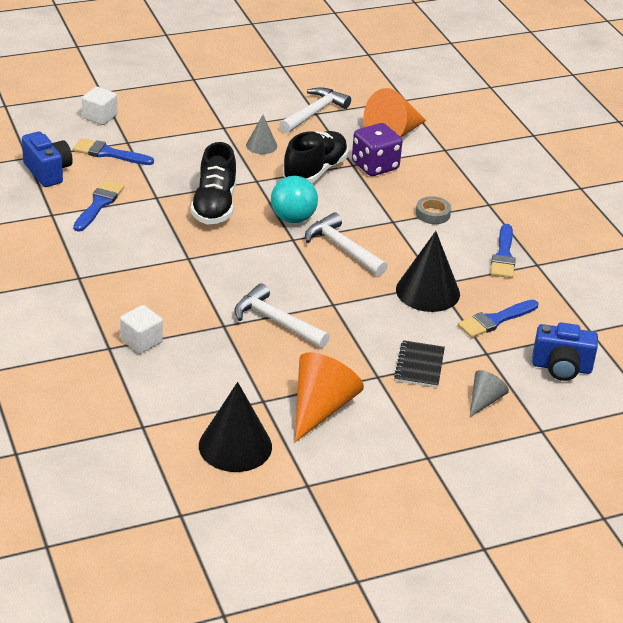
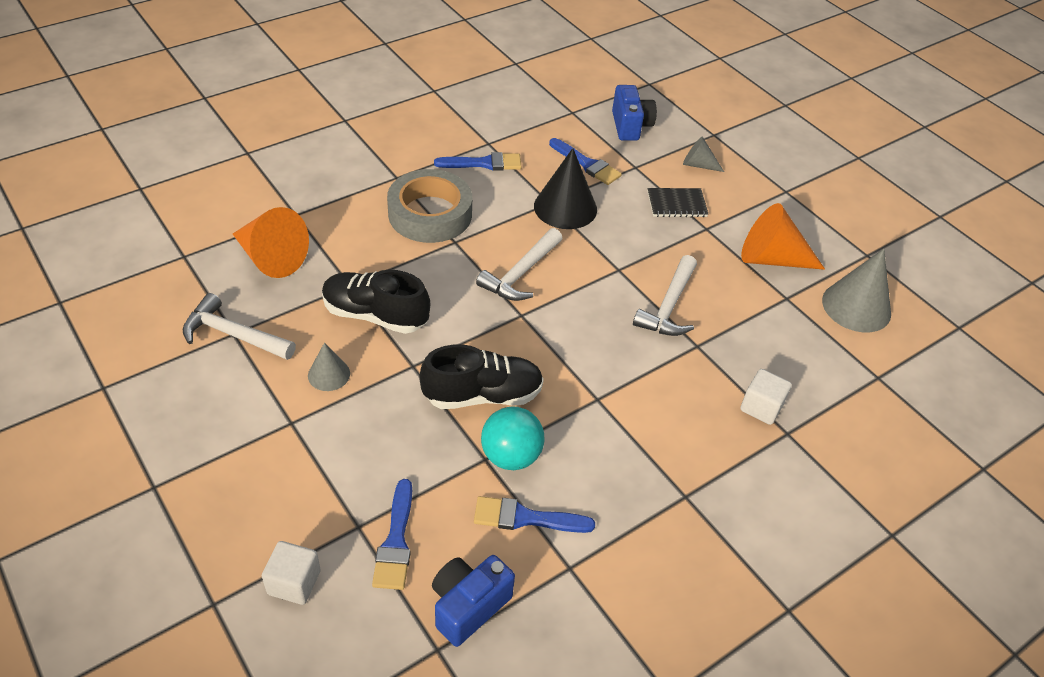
camera: 105 degrees left, 10 degrees up
(235, 446) = (856, 306): black cone -> grey cone
(293, 218) = (481, 320): turquoise ball -> turquoise ball (511, 456)
(375, 166) = (347, 266): purple dice -> none
(433, 214) = (430, 214): grey tape -> grey tape, size x2.24

